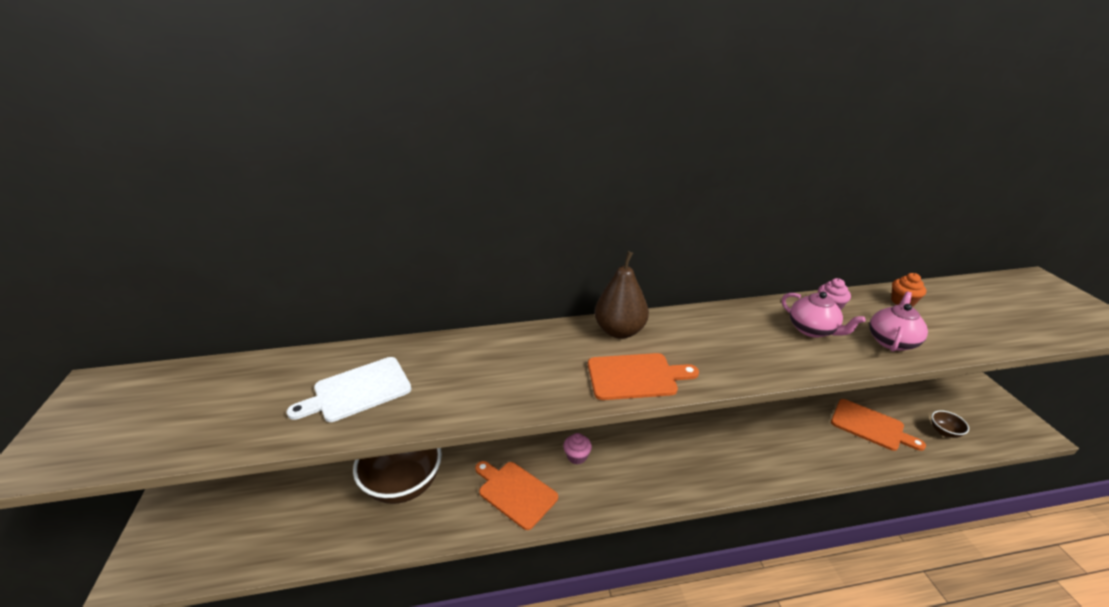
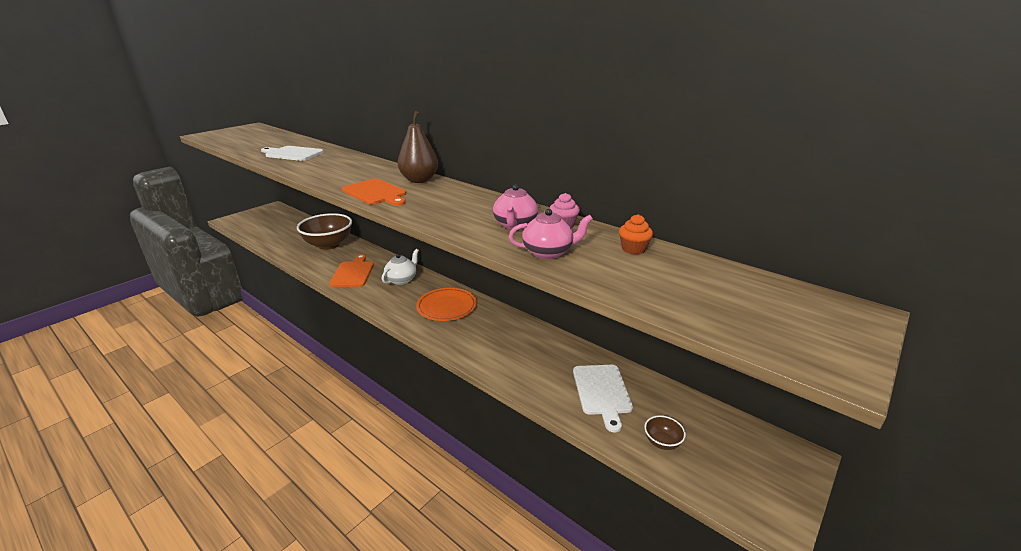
camera: 50 degrees right, 5 degrees down
(577, 456) = (402, 280): pink cupcake -> white teapot
(669, 449) = (446, 307): none -> orange plate
(870, 426) = (602, 392): orange cutting board -> white cutting board

